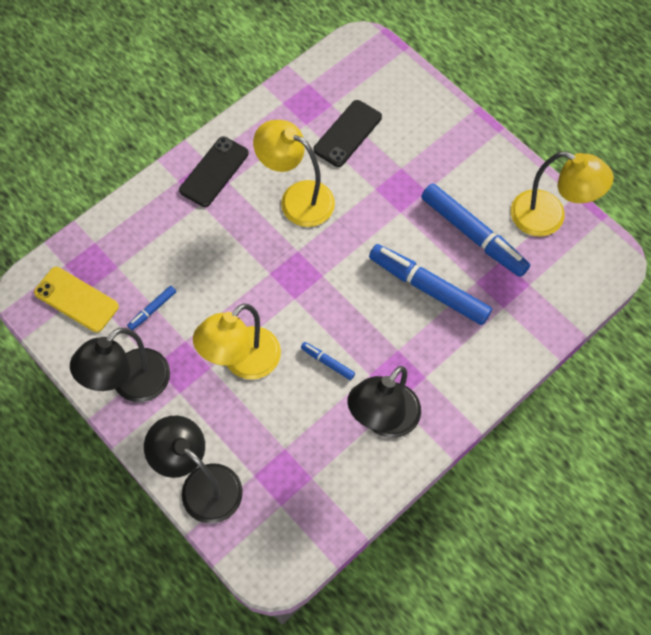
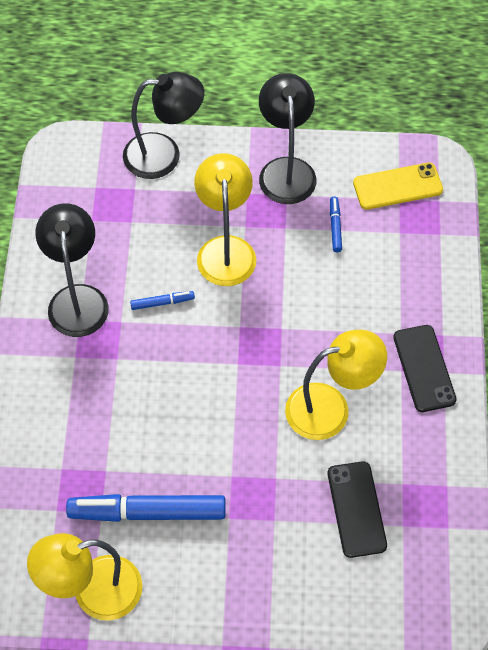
camera: 135 degrees right, 5 degrees down
(429, 289) = (140, 429): blue marker -> none

